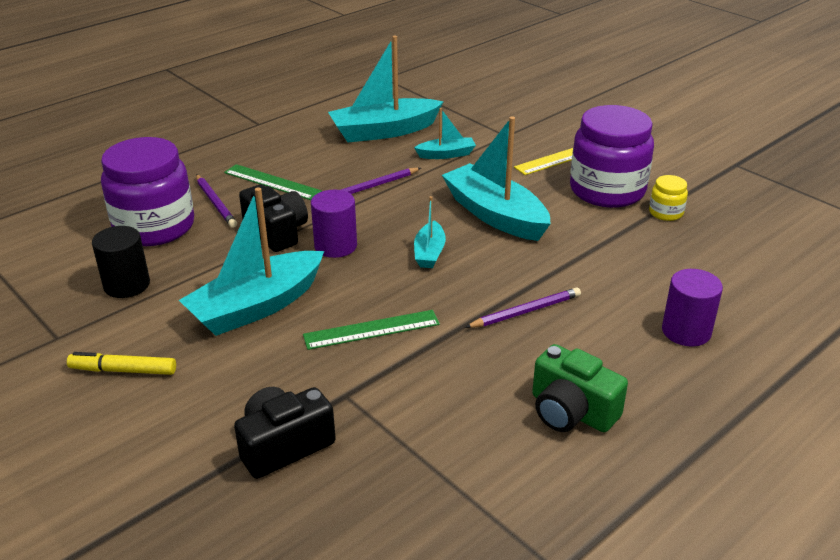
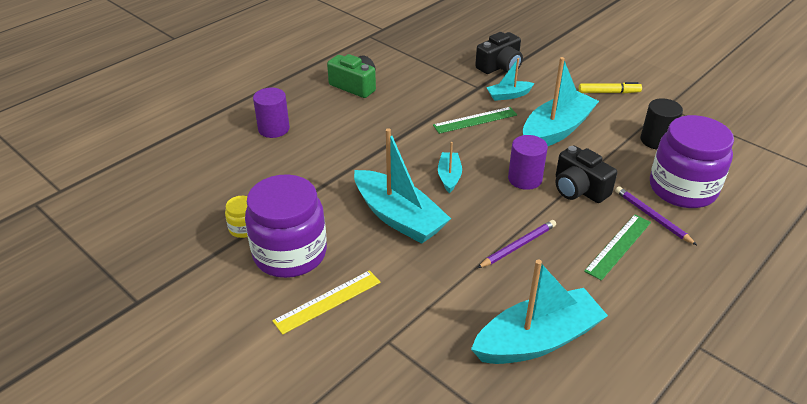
camera: 175 degrees right, 5 degrees up
(272, 182) = (618, 246): green ruler -> green ruler turned 75 degrees counterclockwise
(446, 154) = (454, 299): turquoise boat -> turquoise boat (508, 95)
(525, 311) = (376, 136): purple pencil -> none

